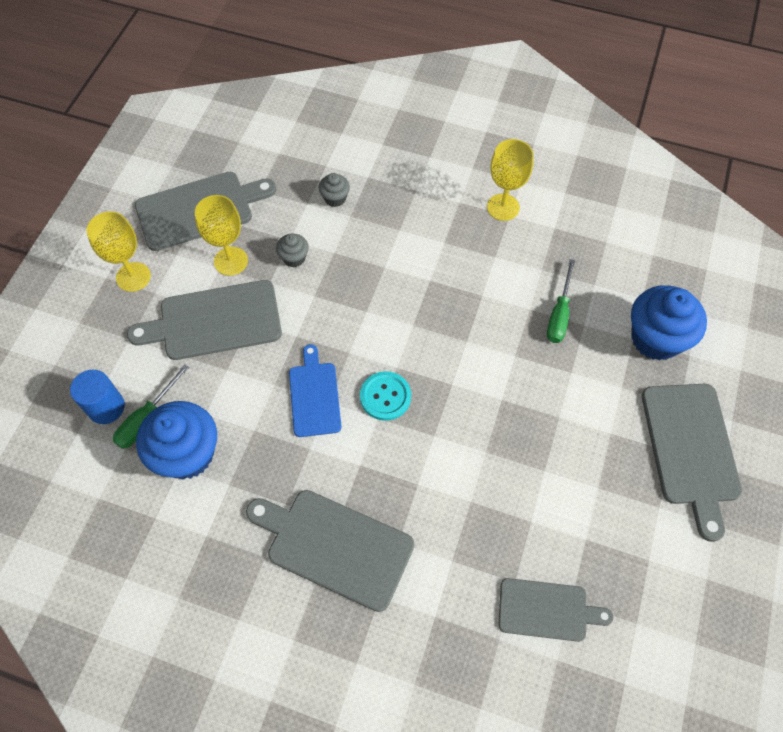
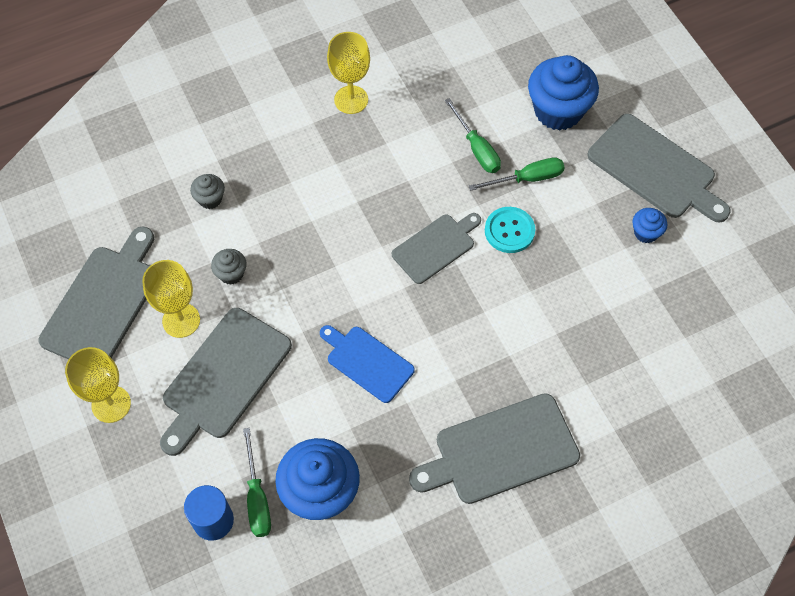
camera: 45 degrees left, 0 degrees up
(385, 396) = (419, 315): turquoise button -> turquoise button (509, 231)
(547, 610) = (677, 357): grey cutting board -> grey cutting board (436, 247)
(574, 368) = (527, 179): none -> green screwdriver
(628, 491) = (646, 233): none -> blue cupcake

